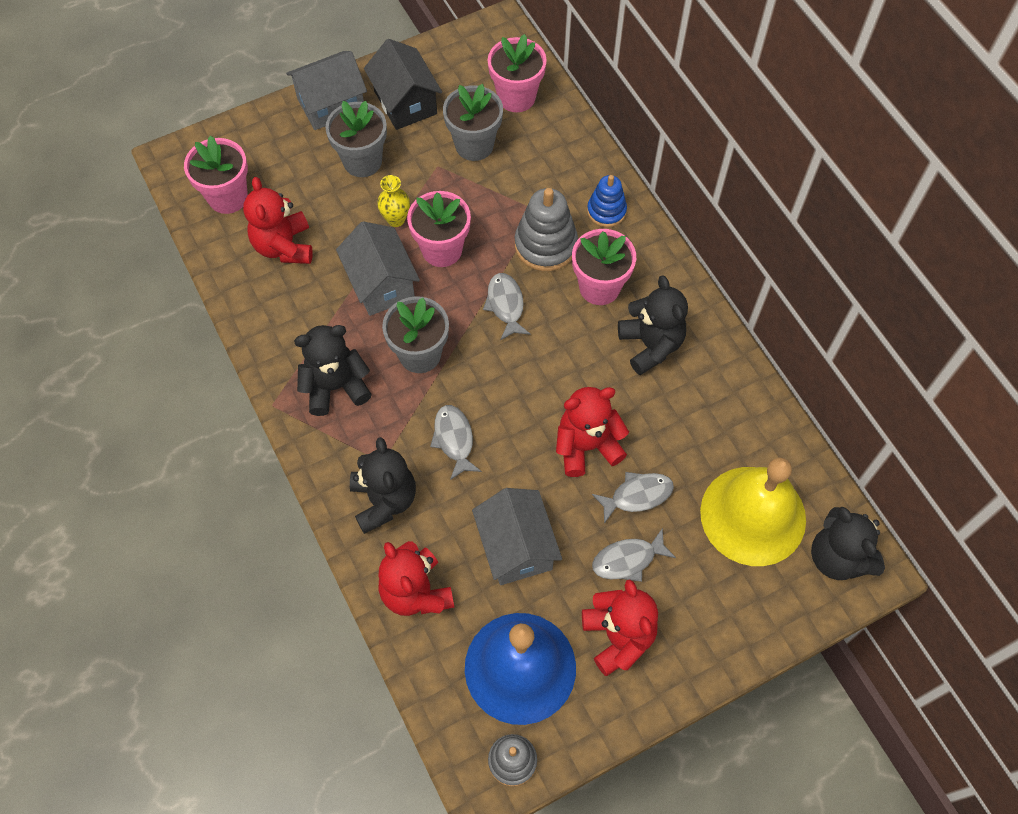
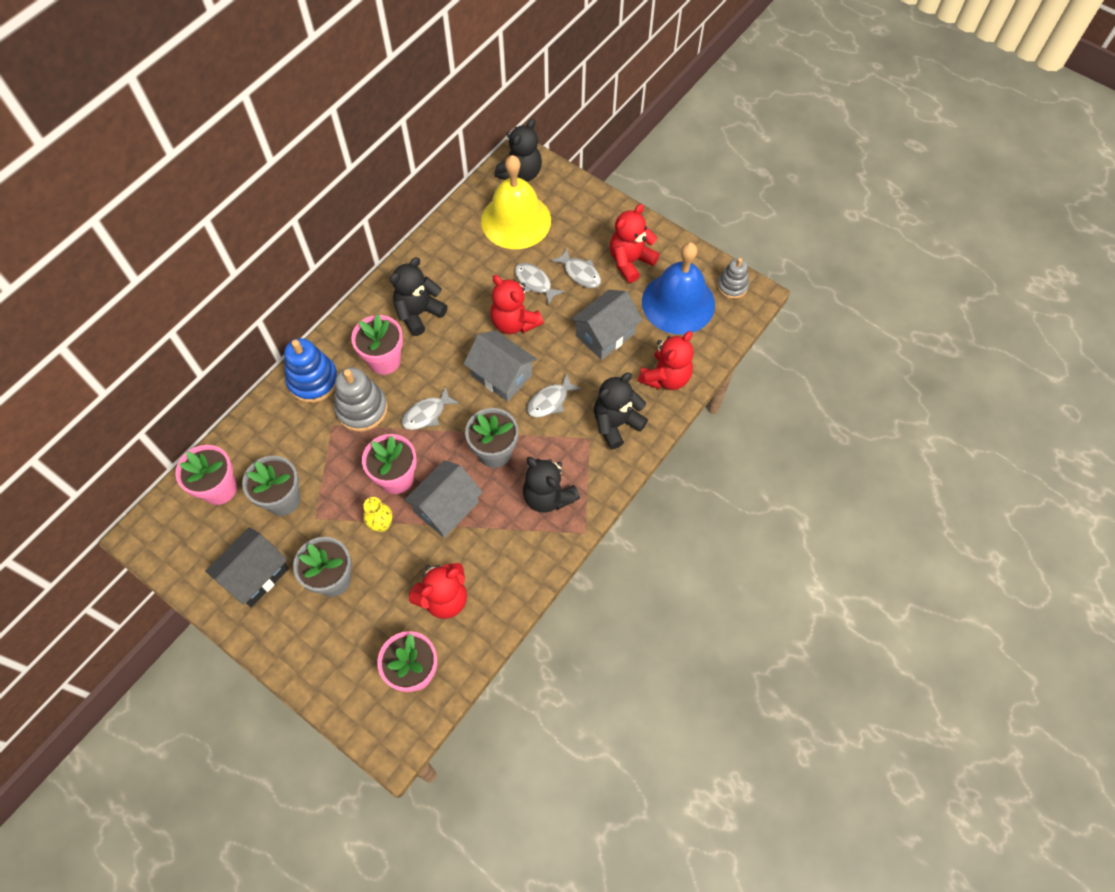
camera: 115 degrees left, 0 degrees up
(331, 104) = (279, 637): grey house -> grey house (501, 375)
(606, 211) = (313, 381): blue stacking toy -> blue stacking toy, size x1.58

